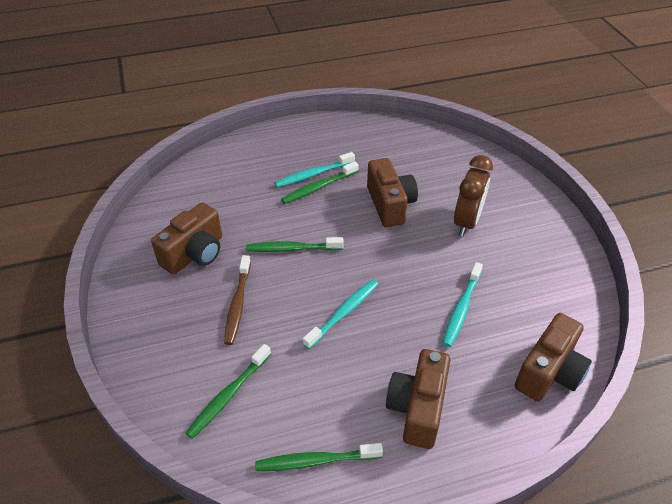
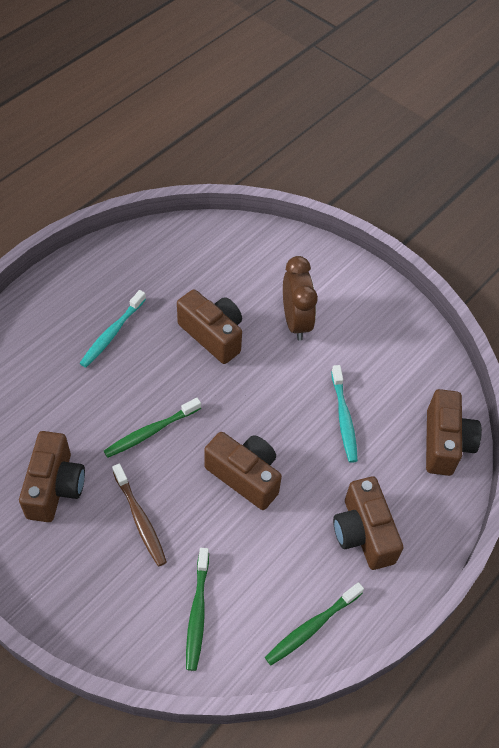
camera: 35 degrees left, 10 degrees up
(318, 187) = (128, 347): green toothbrush -> none
(343, 313) = (245, 476): turquoise toothbrush -> brown camera

